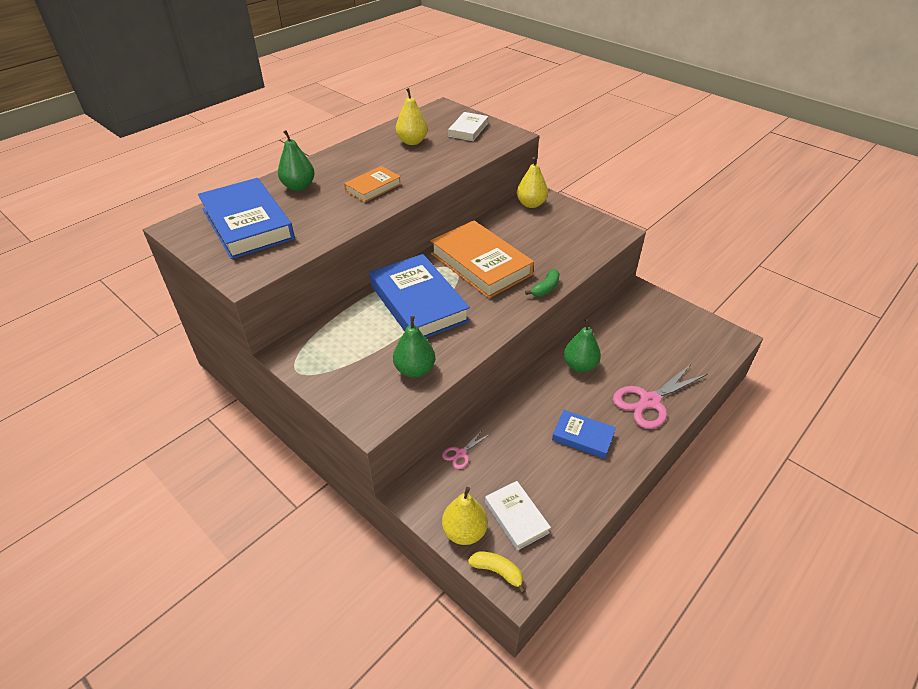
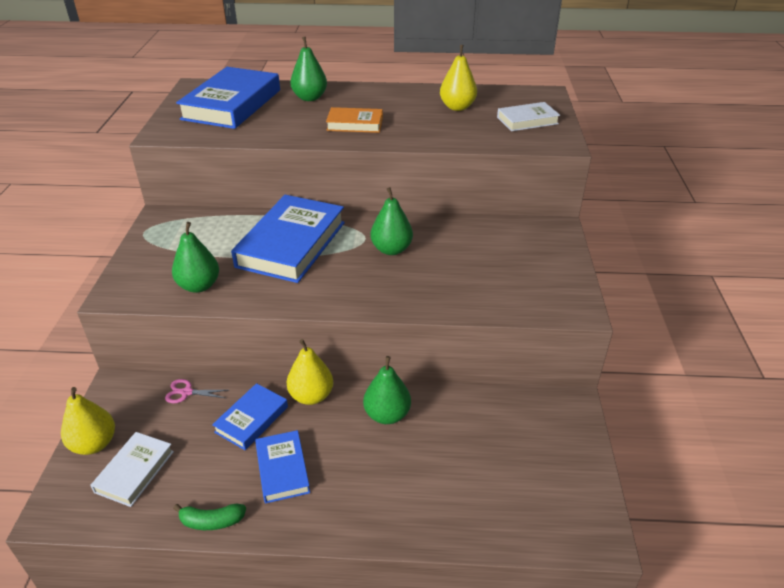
camera: 50 degrees right, 5 degrees down
(481, 264) = (391, 249): orange book -> green pear
(497, 571) = (60, 491): yellow banana -> none
(523, 431) = (252, 419): none -> blue book
(531, 204) = (534, 232): yellow pear -> yellow pear (311, 396)
(545, 288) = (404, 305): green banana -> green banana (212, 521)
(650, 401) = (390, 502): pink scissors -> none

